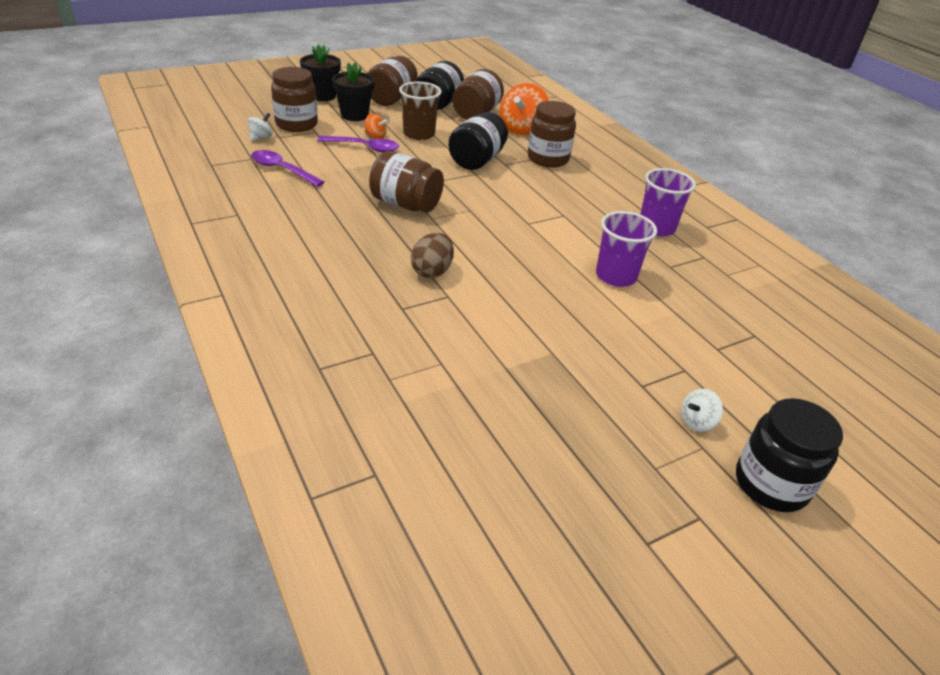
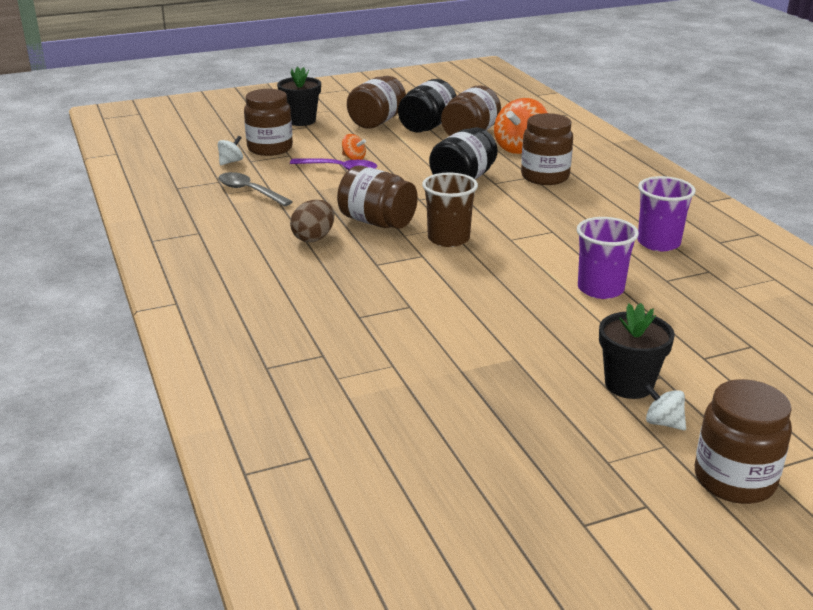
camera: 10 degrees right, 10 degrees down
(282, 170) = (250, 191): purple spoon -> grey spoon
(354, 115) = (333, 138): black flower pot -> black flower pot (629, 384)
(419, 134) = (402, 155): brown cup -> brown cup (448, 239)
(432, 271) = (396, 283): brown egg -> brown egg (314, 238)
(696, 422) = (663, 423): white spinning top -> white spinning top turned 60 degrees clockwise
(771, 484) = (734, 480): black jar -> brown jar

